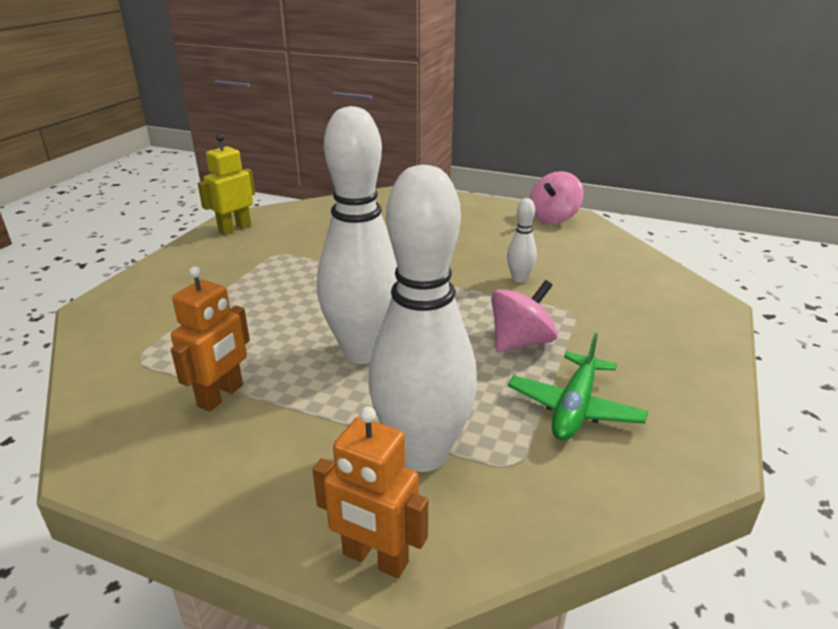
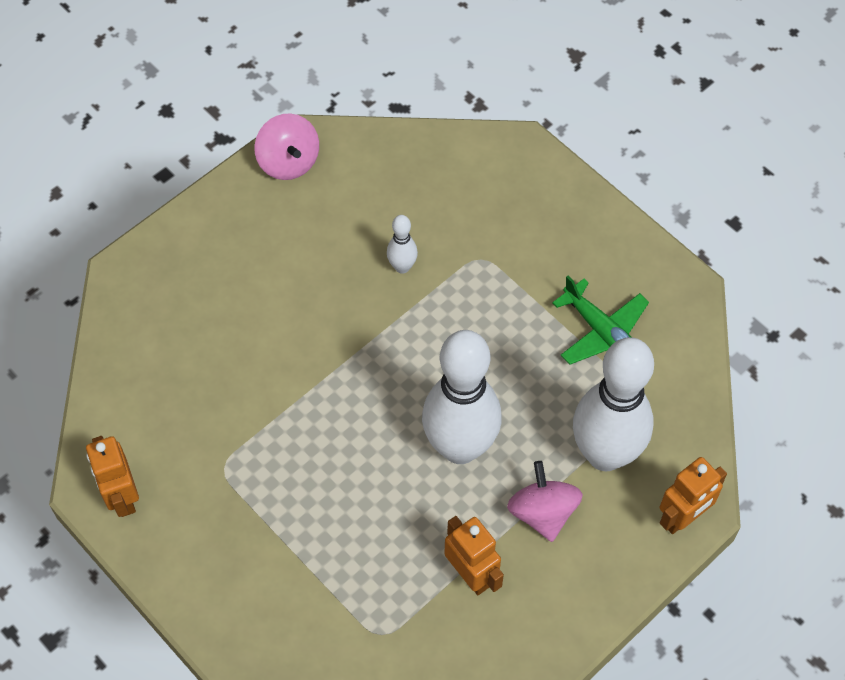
camera: 65 degrees left, 30 degrees up
(234, 228) = (122, 497): yellow robot -> orange robot
(520, 342) = (504, 322): pink spinning top -> pink spinning top (542, 512)

